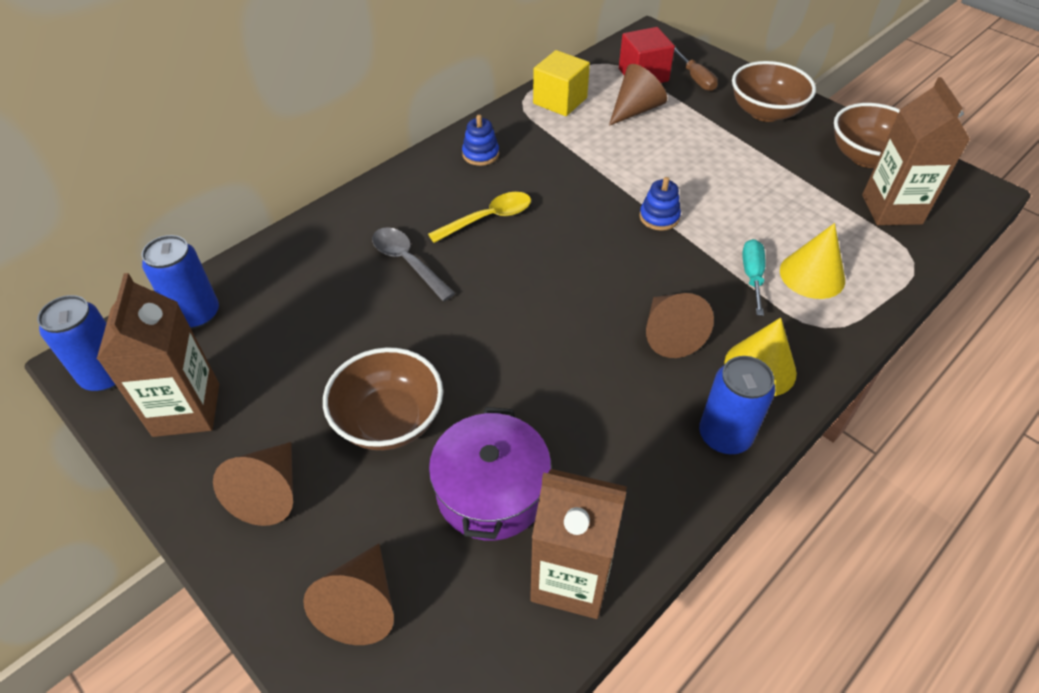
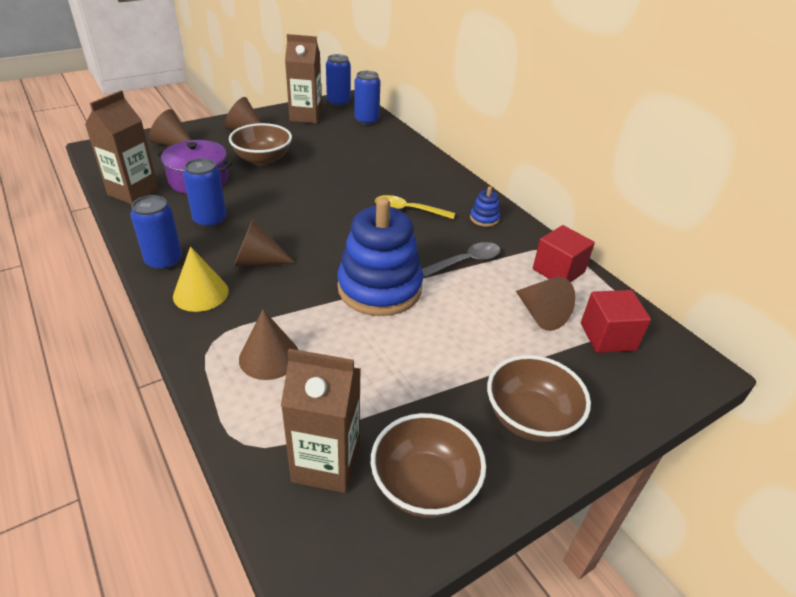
camera: 100 degrees right, 10 degrees down
(407, 262) = (377, 177): grey spoon -> grey spoon (466, 261)
(488, 218) = (408, 210): yellow spoon -> yellow spoon turned 120 degrees clockwise
(560, 101) = (558, 271): yellow cube -> red cube
(604, 422) = (210, 220): none -> blue can
(659, 217) = (379, 288): blue stacking toy -> blue stacking toy, size x2.42
(696, 79) = (601, 378): brown screwdriver -> none
(752, 276) = (288, 319): turquoise screwdriver -> none
(812, 275) = (269, 357): yellow cone -> brown cone

